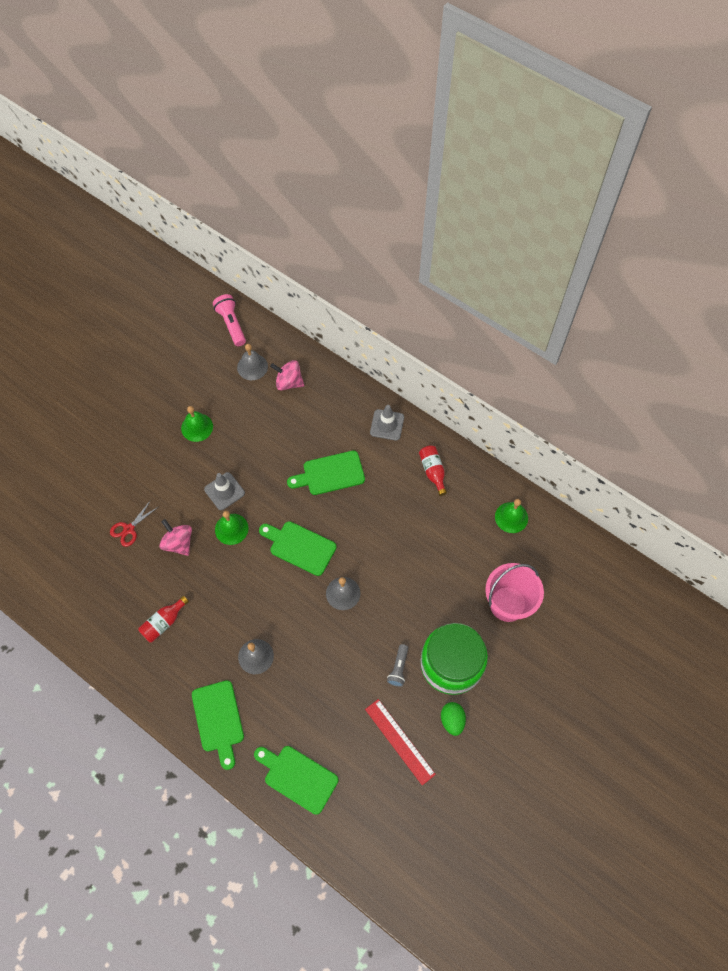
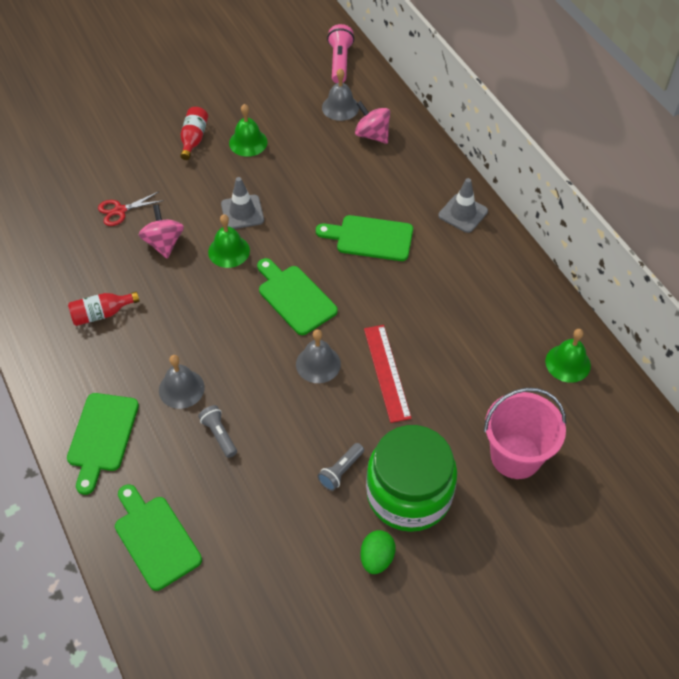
camera: 25 degrees right, 10 degrees down
(301, 680) = (219, 435): none -> grey flashlight
(399, 741) = (298, 553): red ruler -> red ruler (387, 372)
(433, 471) = (493, 279): red bottle -> red bottle (194, 139)

